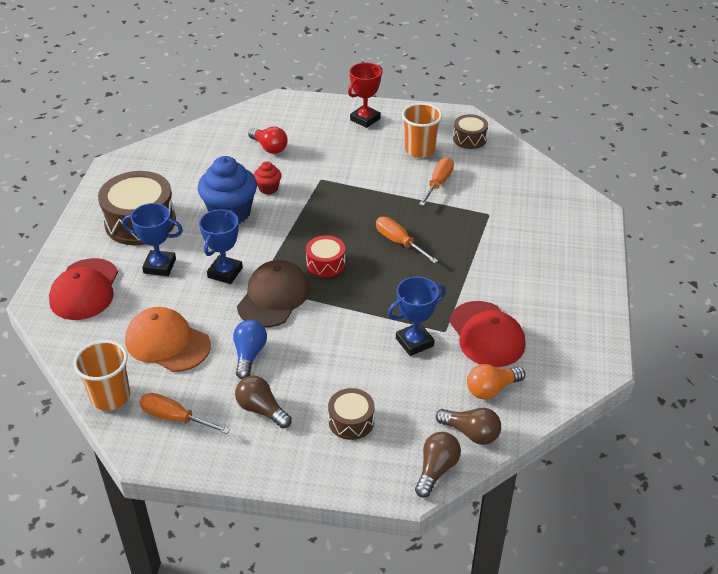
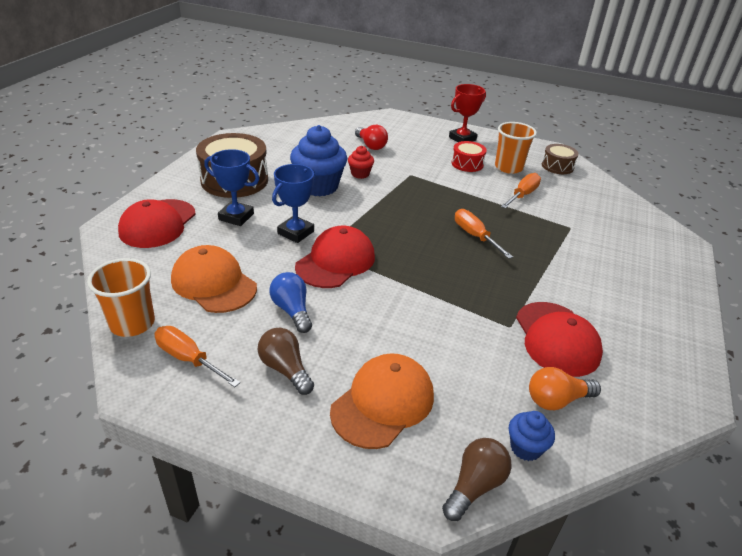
camera: 10 degrees right, 5 degrees down
(249, 355) = (292, 310): blue light bulb -> blue light bulb turned 45 degrees counterclockwise
(273, 297) = (335, 261): brown cap -> red cap
(325, 264) = (396, 242): red drum -> red drum (467, 164)
(351, 421) = (383, 403): brown drum -> orange cap
(414, 342) = (474, 331): blue trophy -> none
(471, 433) = (525, 448): brown light bulb -> blue cupcake

